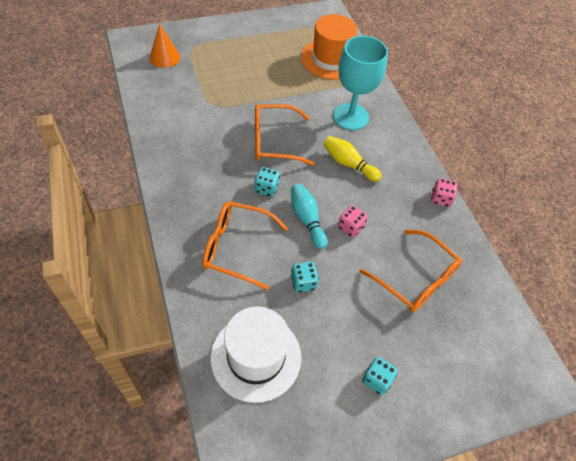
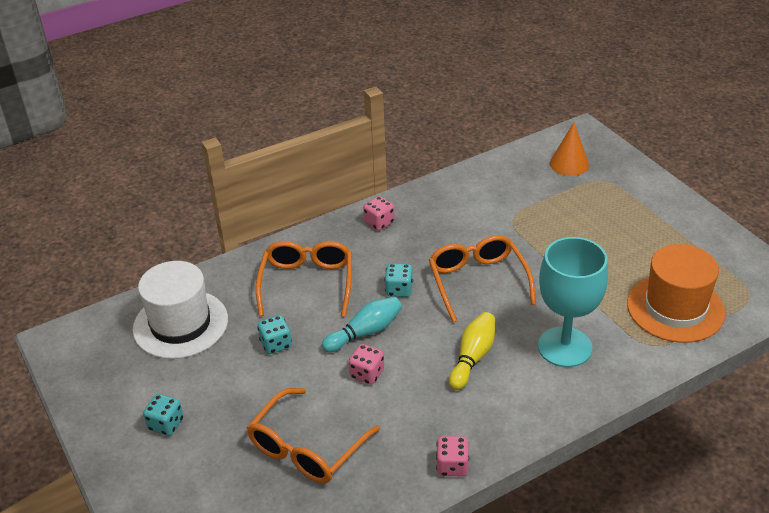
camera: 85 degrees right, 15 degrees down
(179, 183) = (379, 223): none -> pink dice

